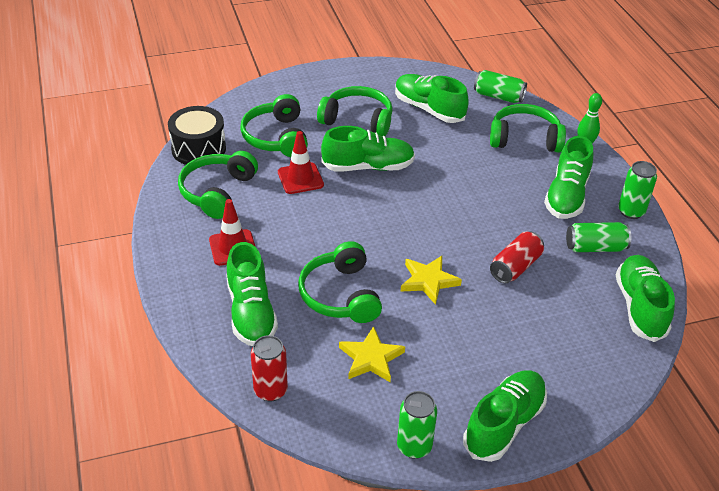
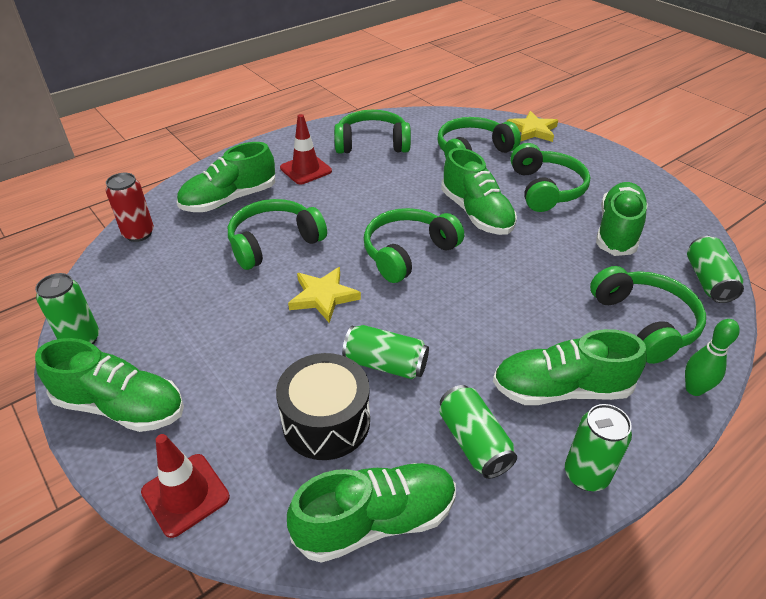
camera: 70 degrees right, 0 degrees up
(198, 149) = (421, 120): black drum -> black drum (326, 421)
(300, 178) = (424, 179): red traffic cone -> red traffic cone (185, 494)
(371, 358) = (195, 282): yellow star -> yellow star (532, 130)
(398, 219) = (408, 253): none -> green headphones
(515, 267) = (385, 364): red can -> green can

